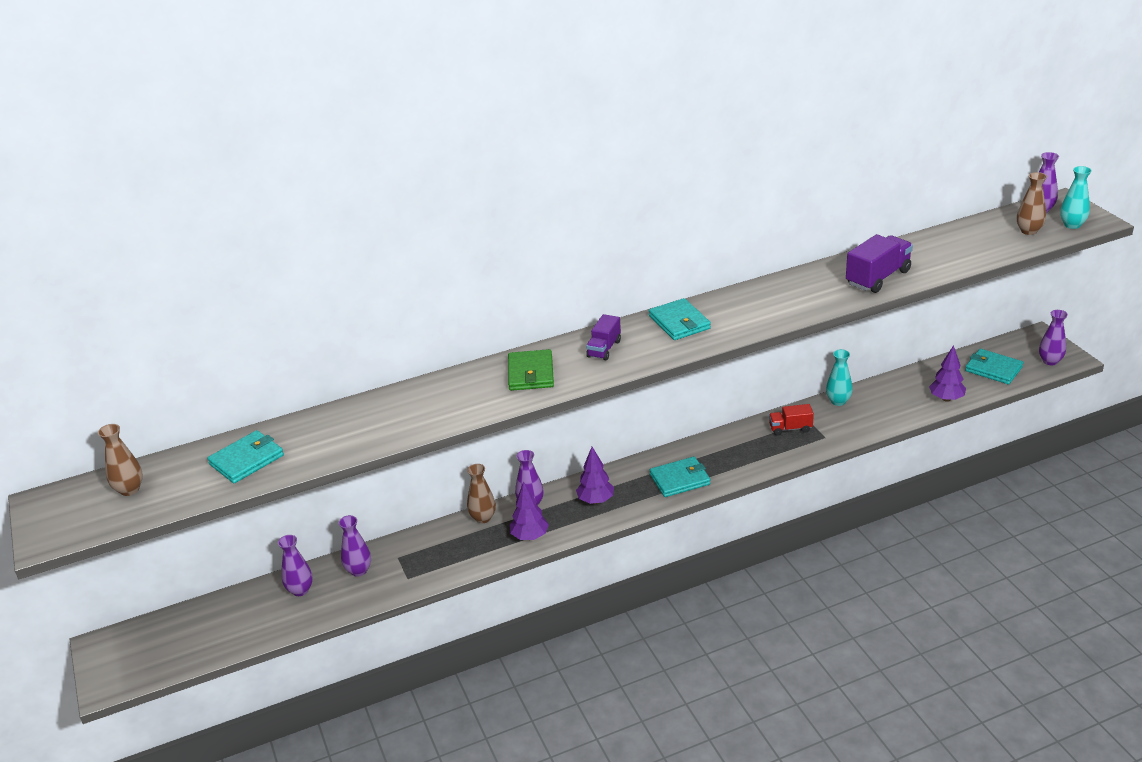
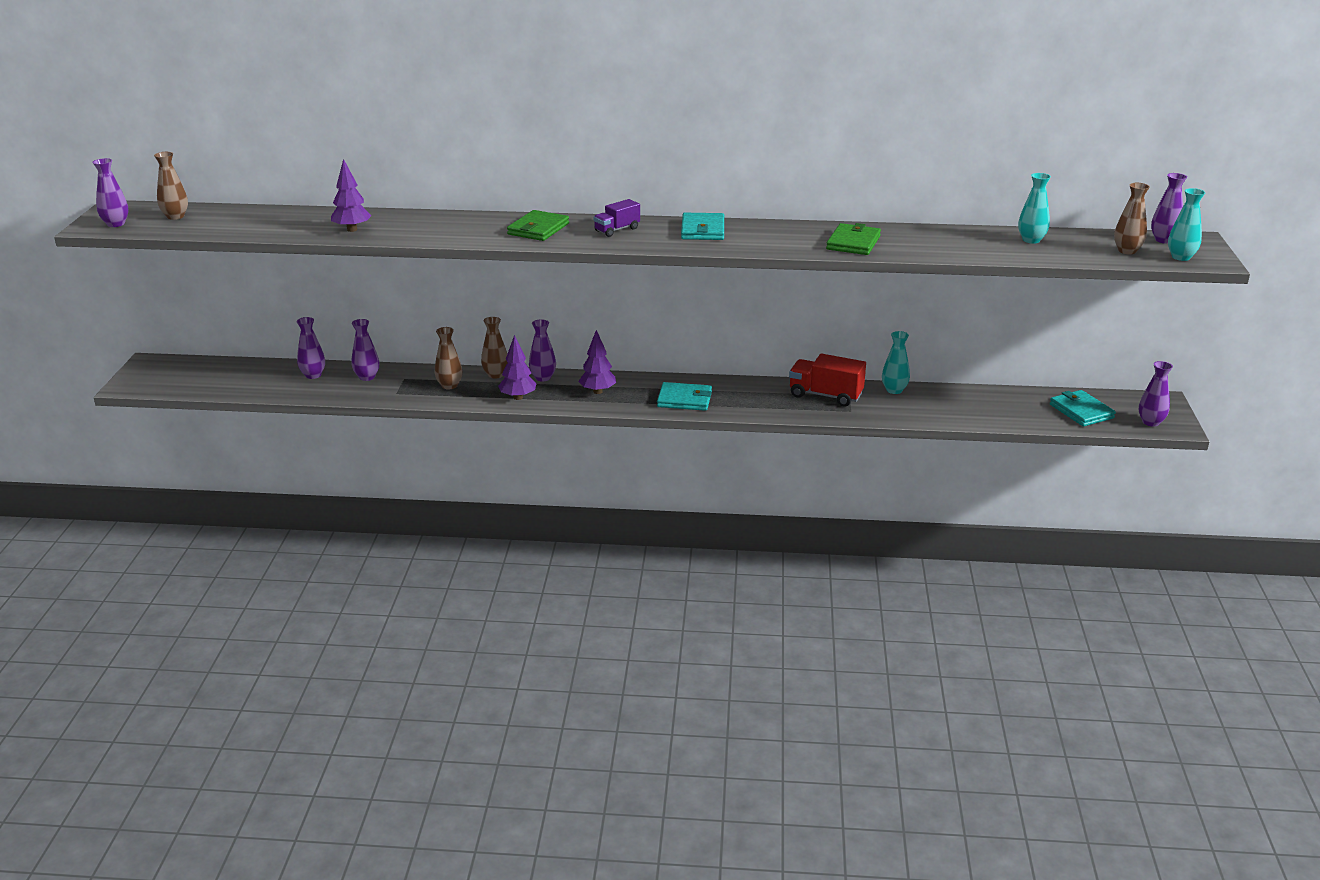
camera: 25 degrees right, 5 degrees down
(71, 525) = (116, 224): none -> purple vase
(246, 460) = (270, 222): turquoise wallet -> none
(451, 548) = (449, 385): none -> brown vase
(790, 428) = (825, 395): red truck -> red truck, size x1.63
(819, 294) = (853, 243): none -> green wallet
(878, 278) = (924, 246): purple truck -> none
(946, 399) = (1004, 418): purple tree -> purple tree (352, 230)
(949, 243) = (1031, 240): none -> turquoise vase

